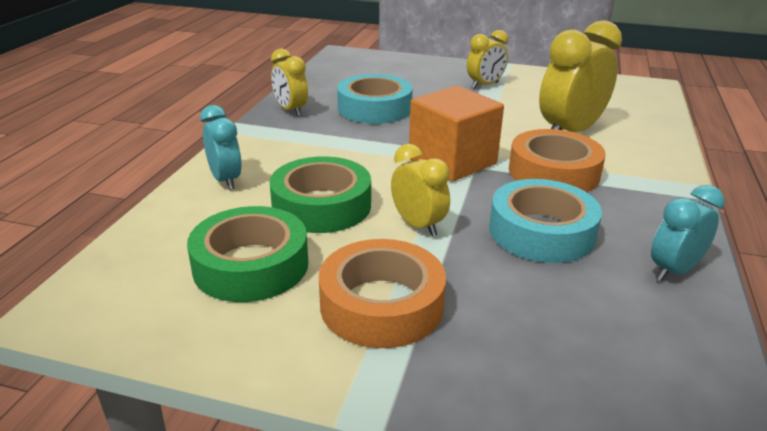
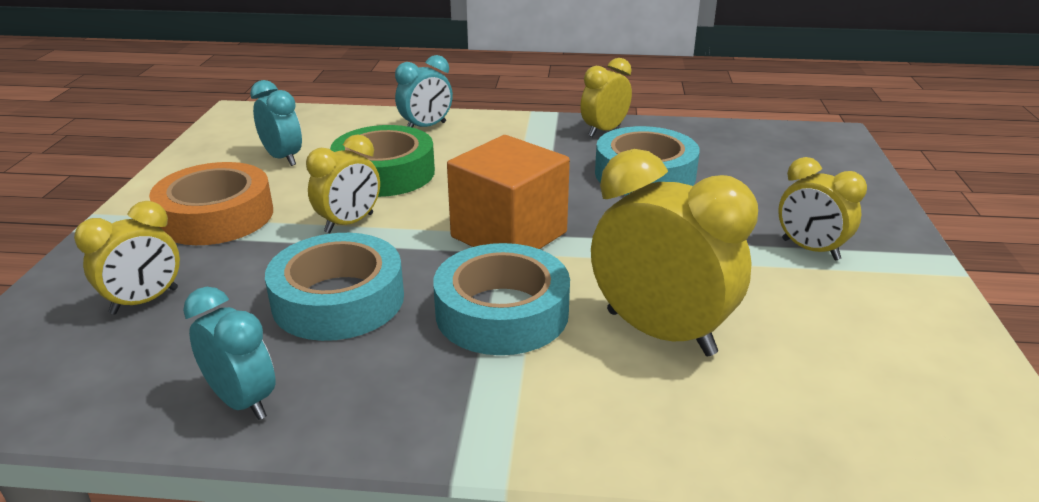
camera: 80 degrees right, 0 degrees up
(251, 265) = (283, 158): green tape -> turquoise clock
(549, 337) = (144, 301): none -> yellow clock
(553, 172) = (502, 312): orange tape -> turquoise tape

